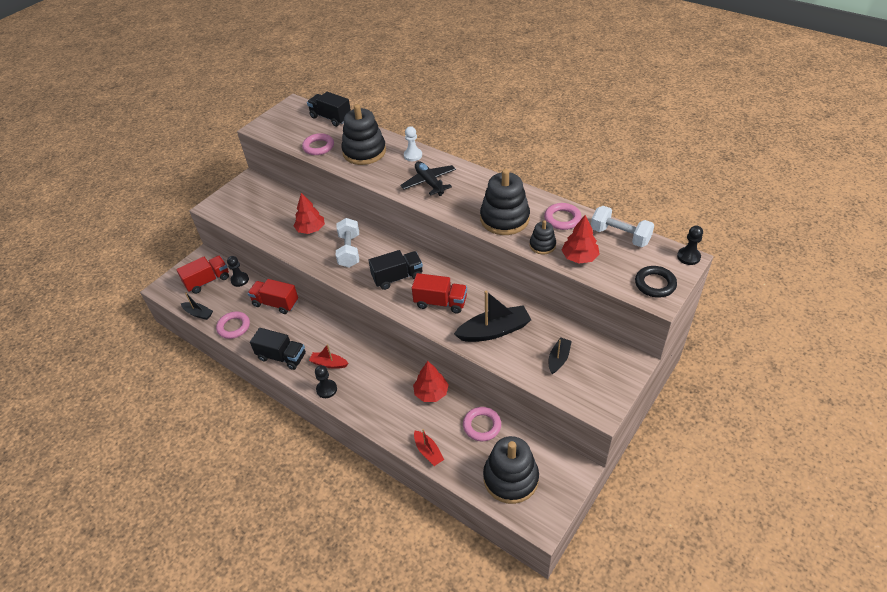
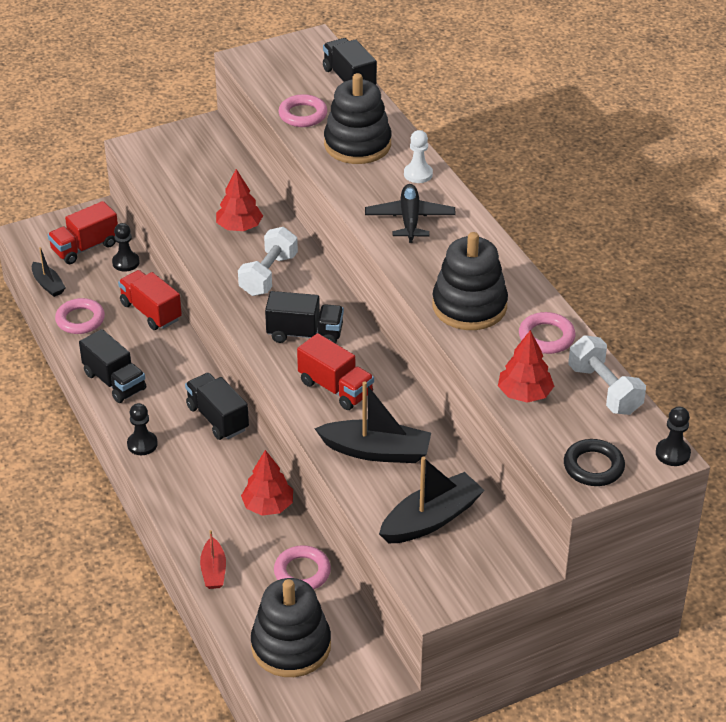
camera: 25 degrees right, 5 degrees down
(207, 281) = (85, 247): red truck -> red truck turned 150 degrees clockwise
(329, 363) = (166, 415): red boat -> none
(362, 351) = (217, 418): none -> black truck
(542, 245) = (489, 359): black stacking toy -> none
(558, 359) = (431, 519): black boat -> black boat, size x1.78

